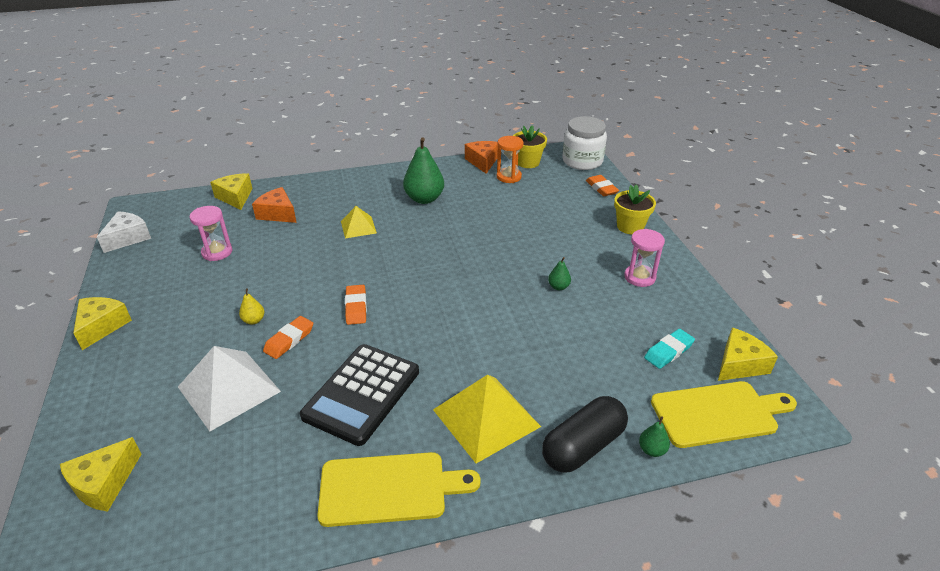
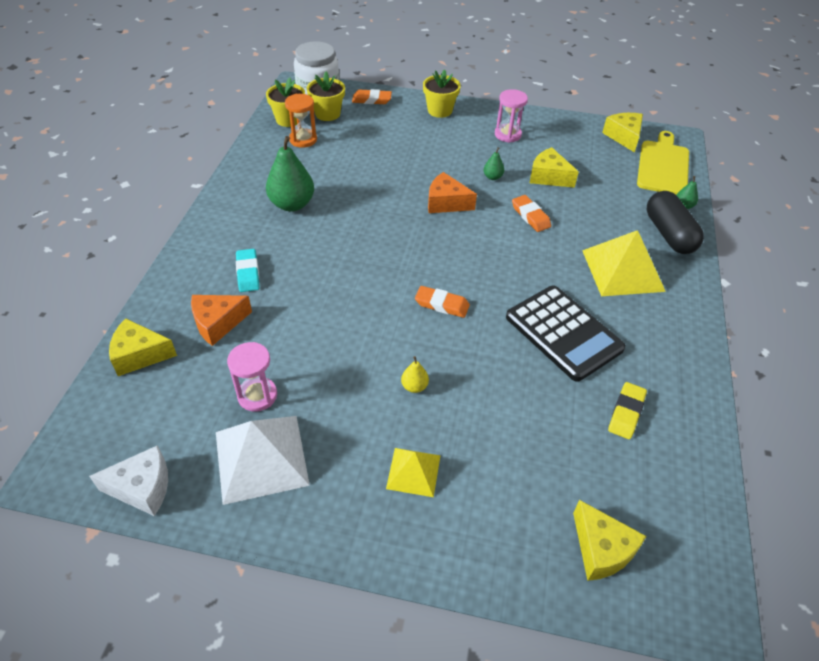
camera: 65 degrees left, 10 degrees up
(102, 326) = (336, 535): yellow cheese -> yellow cheese (548, 177)
(128, 238) = (142, 488): white cheese -> white cheese turned 120 degrees clockwise
(229, 389) = (511, 426): white pyramid -> white pyramid (261, 458)
(273, 467) = (626, 413): none -> yellow eraser
(289, 340) = (463, 365): orange eraser -> orange eraser (530, 216)
(358, 227) = (304, 265): yellow pyramid -> yellow pyramid (413, 471)
(389, 488) = (674, 346): yellow cutting board -> none
(483, 162) = (258, 144): orange cheese -> orange cheese (446, 203)
(555, 175) = (327, 114): none -> yellow flower pot
(668, 351) = (596, 158): turquoise eraser -> turquoise eraser (248, 273)

